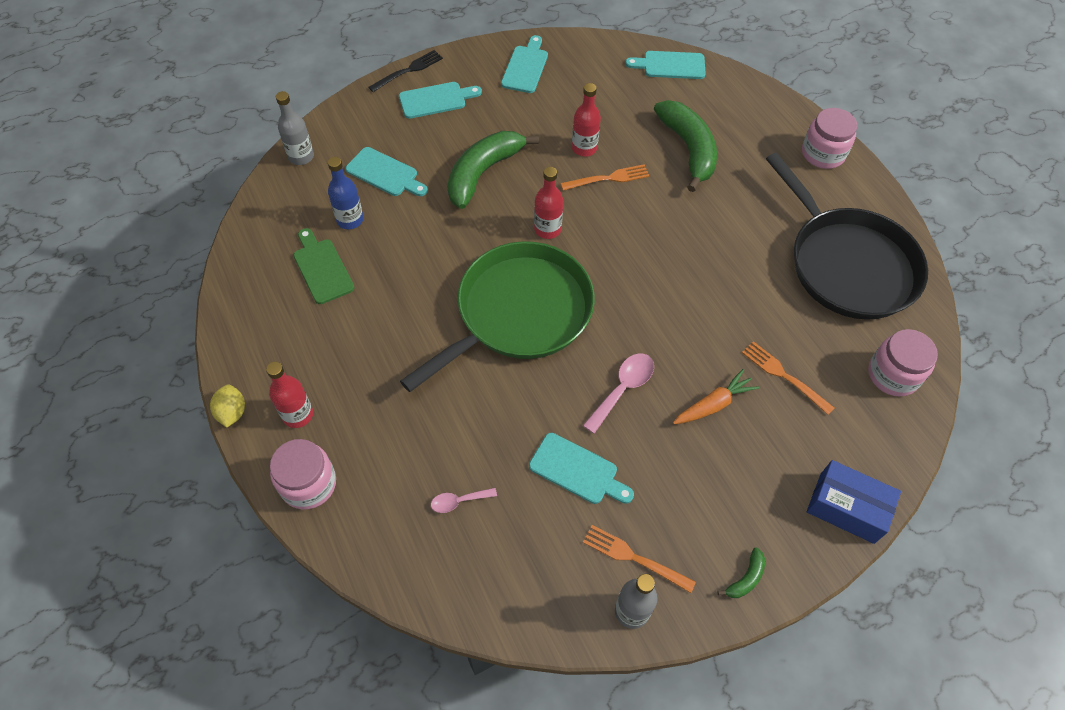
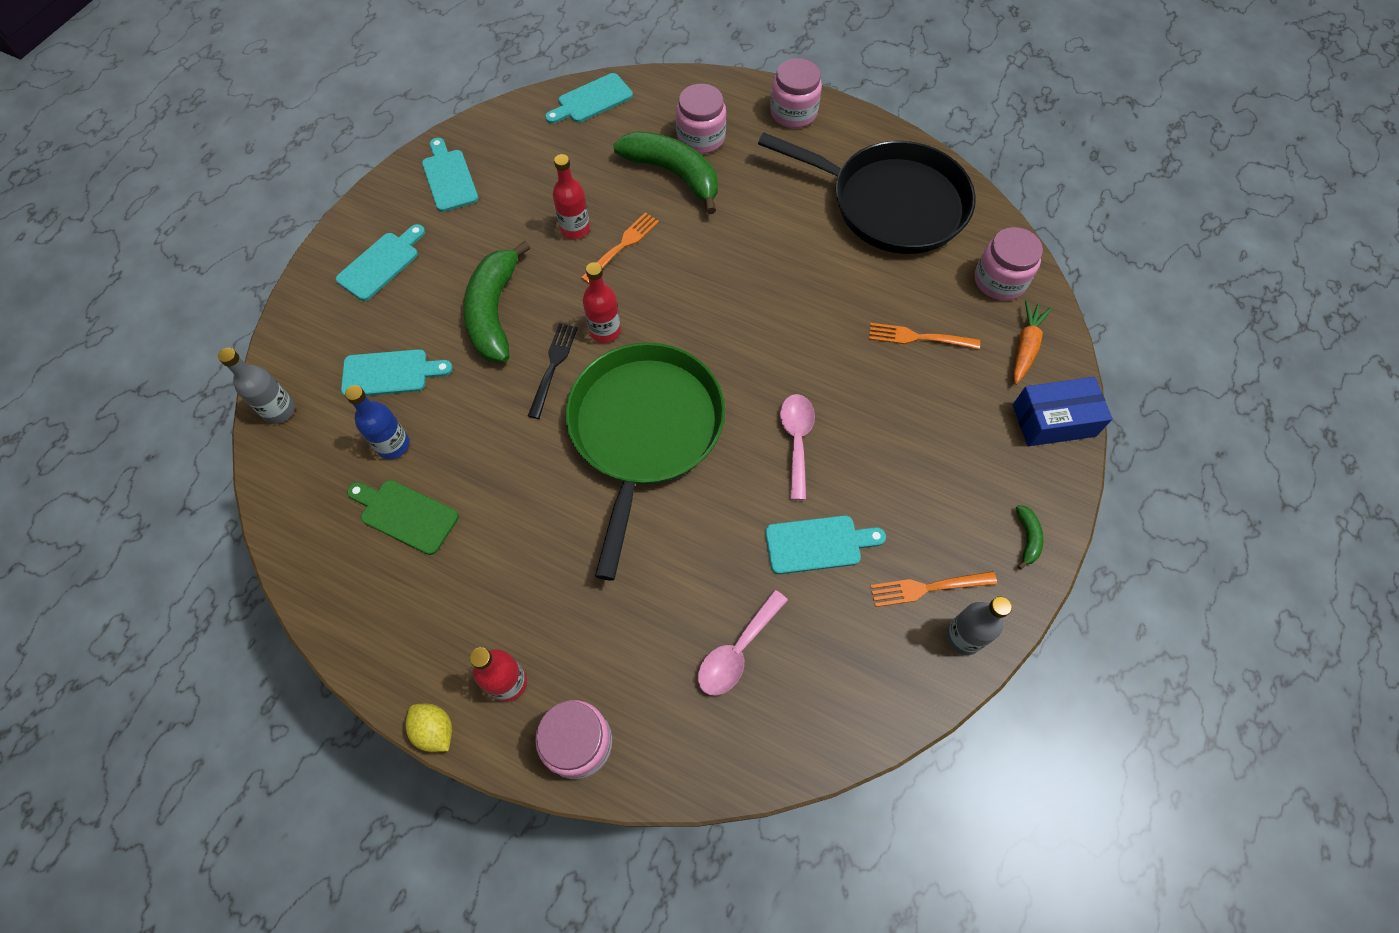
camera: 35 degrees left, 5 degrees up
(408, 70) = (324, 249): black fork -> black fork (553, 366)
(458, 501) = (737, 651): pink spoon -> pink spoon, size x1.66
(713, 404) = (883, 402): orange carrot -> orange carrot (1025, 347)
(731, 134) = (701, 138): none -> pink jar

